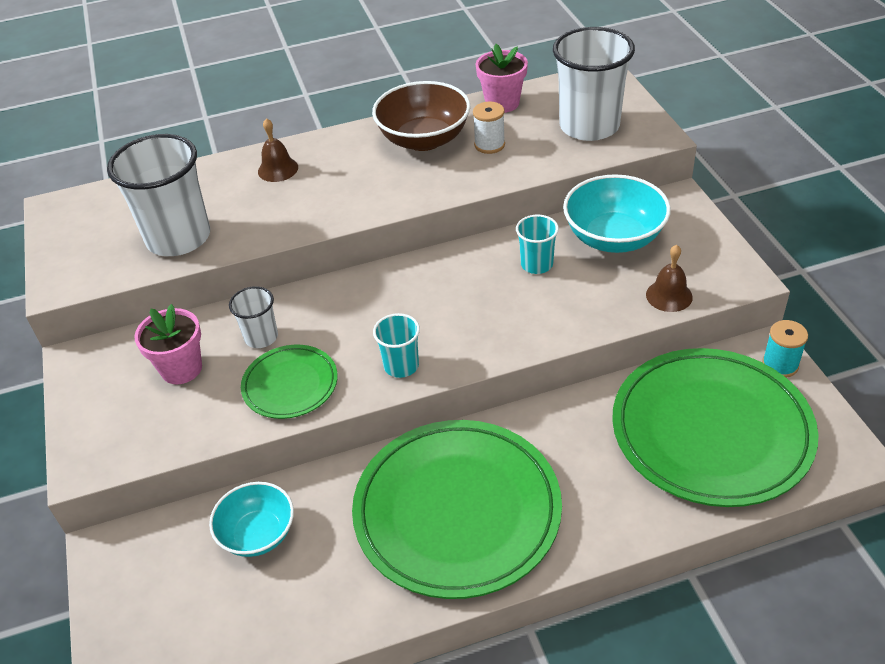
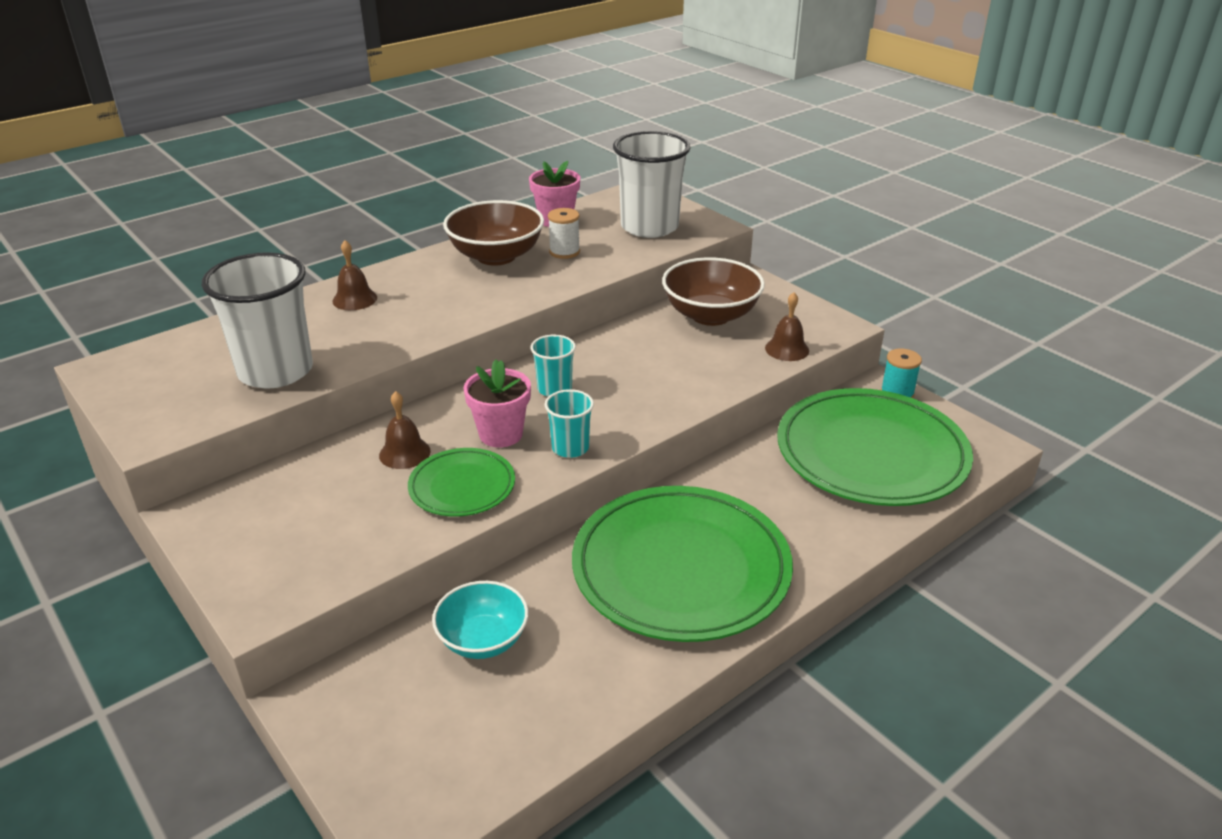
camera: 25 degrees left, 10 degrees down
(181, 369) = (328, 497): pink flower pot -> pink flower pot (501, 434)
(261, 337) = (404, 453): white cup -> brown bell
(536, 264) = (652, 346): turquoise cup -> turquoise cup (554, 389)
(614, 238) = (710, 315): turquoise bowl -> brown bowl

